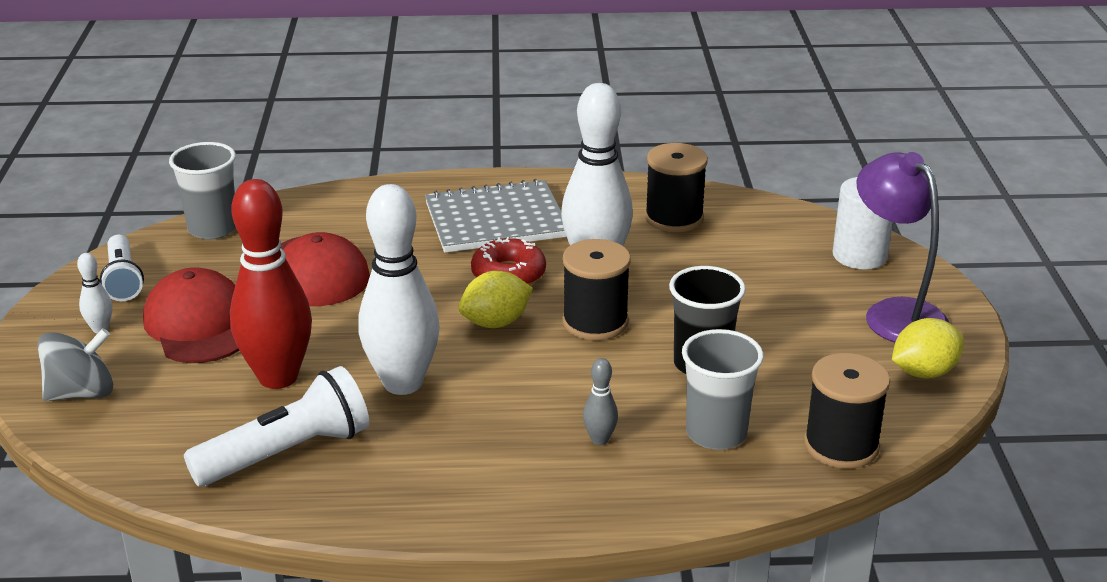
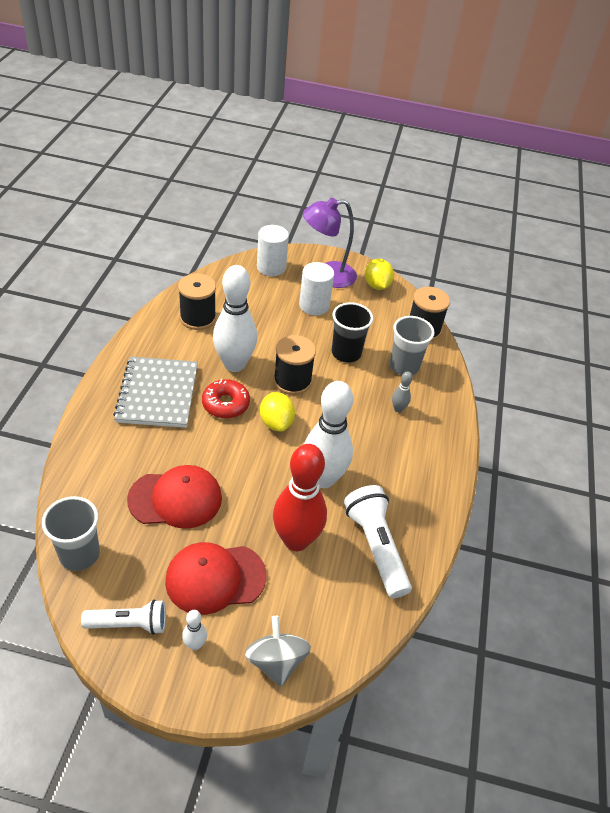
camera: 80 degrees left, 15 degrees up
(798, 313) = (314, 305): none -> white cylinder

